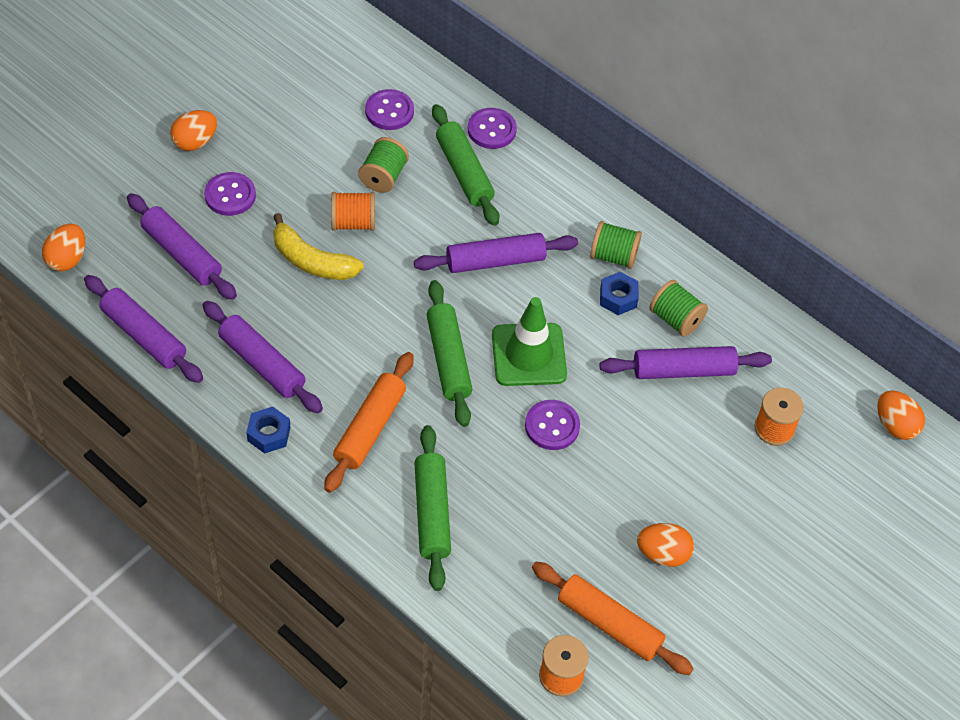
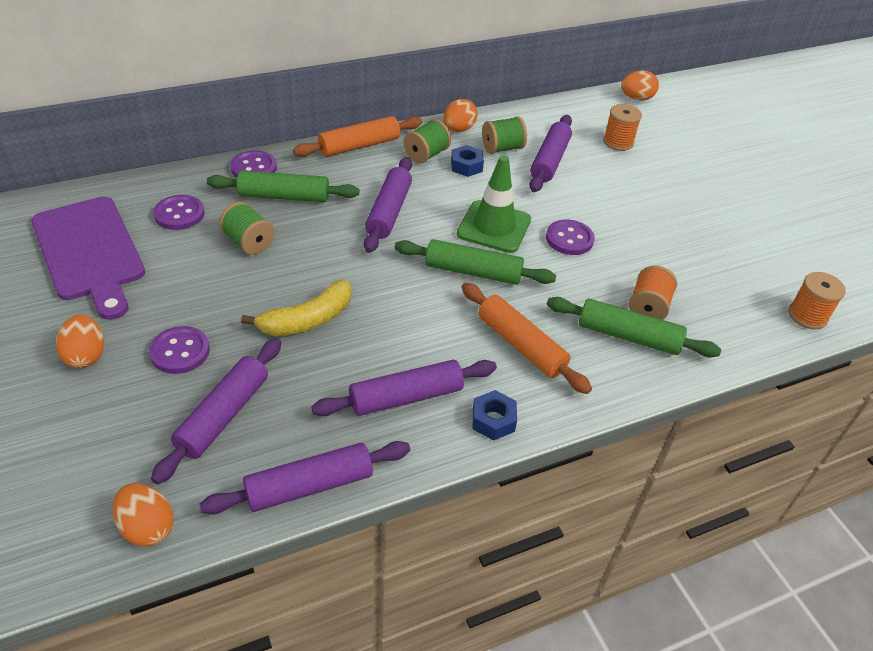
camera: 65 degrees left, 10 degrees down
(182, 254) = (223, 415): purple rolling pin -> purple rolling pin turned 45 degrees counterclockwise
(305, 80) = (89, 252): none -> purple cutting board
(353, 223) = (285, 278): orange spool -> orange spool (648, 307)
(609, 624) = (764, 273): orange rolling pin -> orange rolling pin (359, 146)
(663, 554) = (708, 226): orange egg -> orange egg (458, 129)

